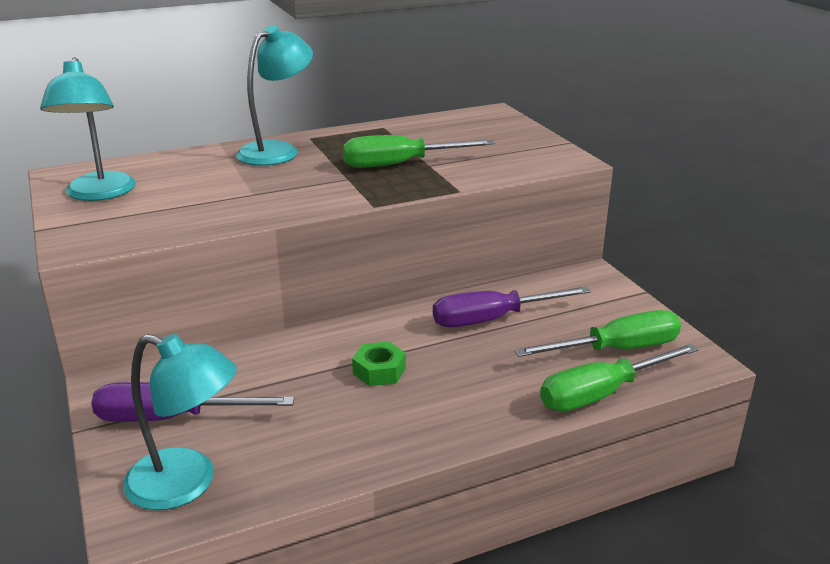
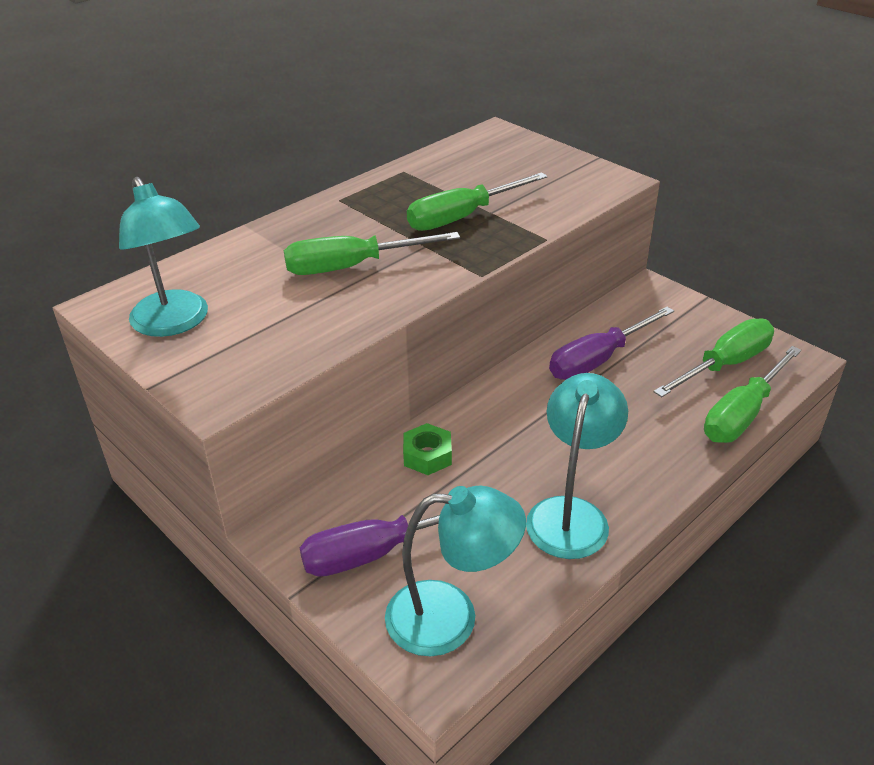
camera: 20 degrees left, 10 degrees up
(272, 182) = (352, 267): none -> green screwdriver
(277, 150) = (320, 224): turquoise lamp -> turquoise lamp (571, 514)
(379, 371) = (537, 443): green nut -> green nut (427, 455)

